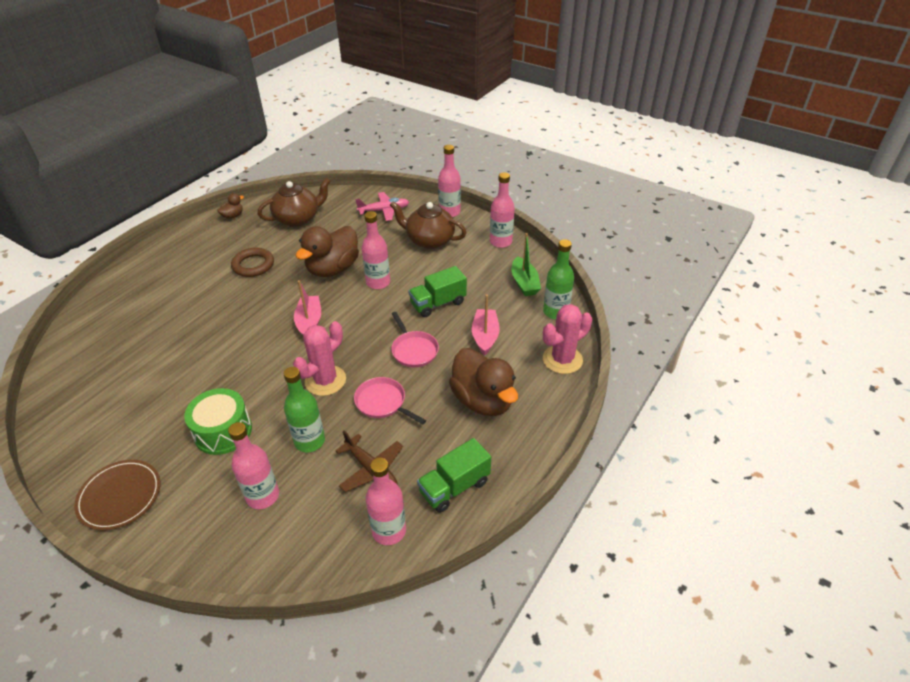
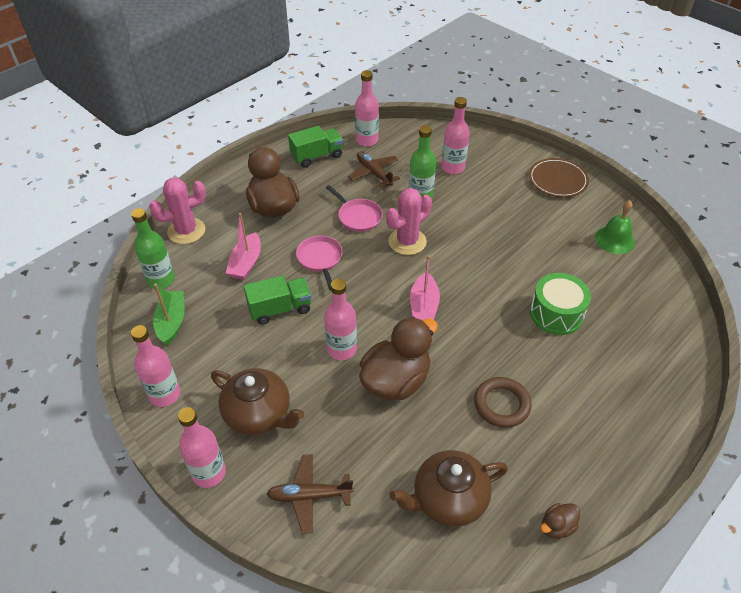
camera: 170 degrees left, 5 degrees up
(88, 416) = (614, 239): none -> green bell
(223, 431) = (492, 212): green drum -> green drum (556, 313)
(384, 211) = (309, 496): pink plane -> brown plane

